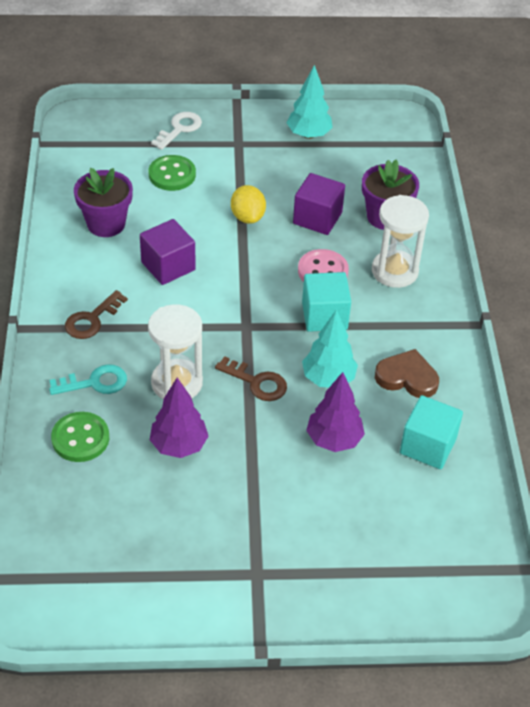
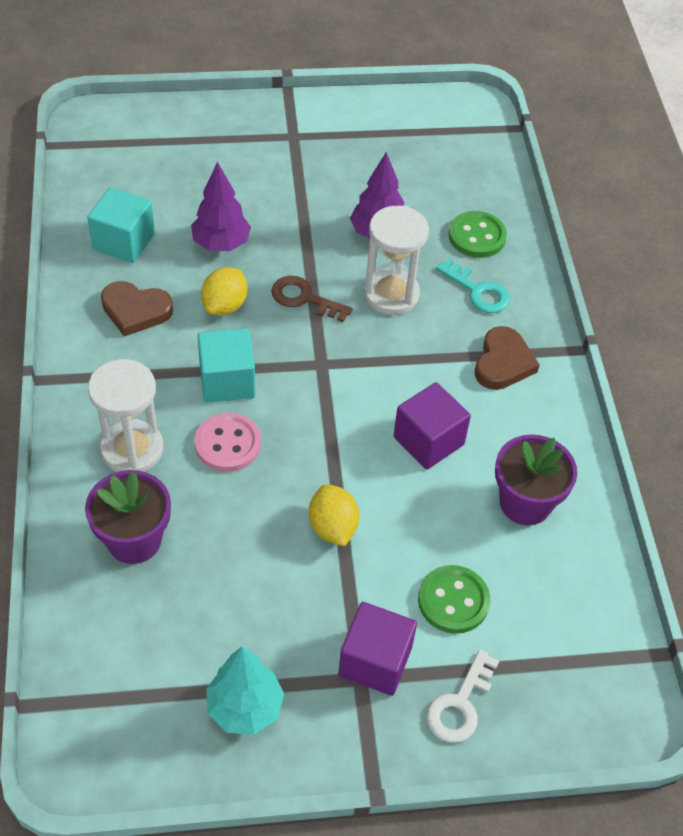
camera: 175 degrees right, 5 degrees up
(92, 320) = (503, 363): brown key -> brown heart
(95, 382) = (478, 291): turquoise key -> turquoise key turned 120 degrees counterclockwise
(317, 218) = (233, 532): purple cube -> purple cube (375, 661)
(328, 378) = (225, 306): turquoise tree -> yellow lemon

